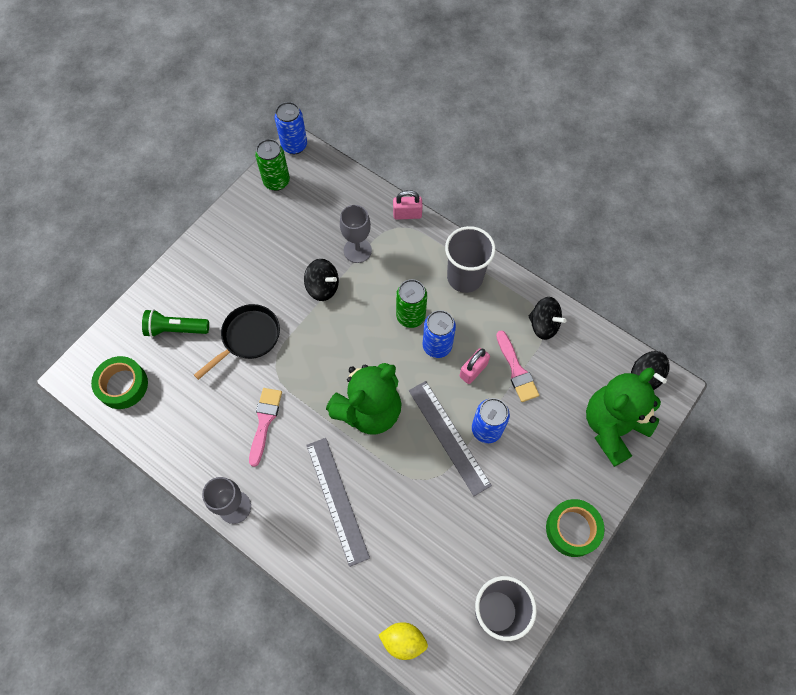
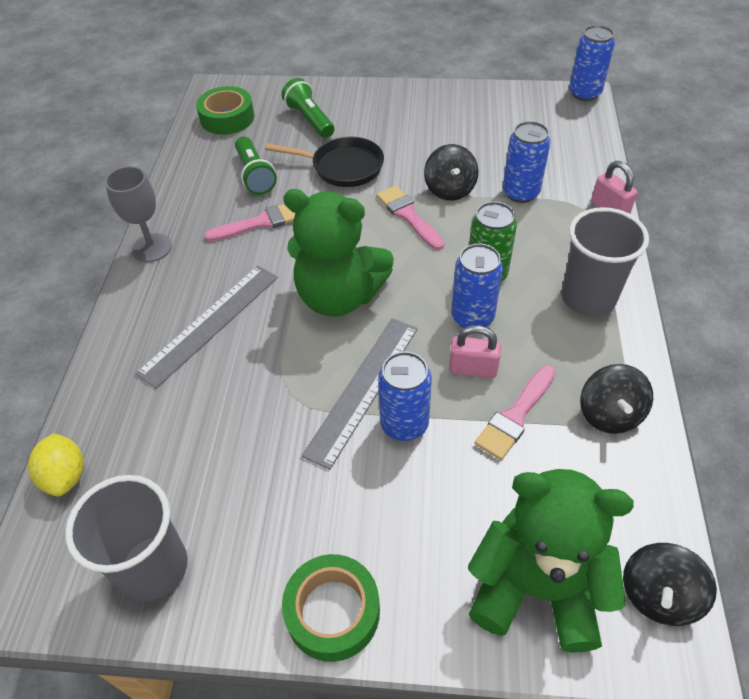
camera: 60 degrees right, 15 degrees down
(210, 400) = (255, 175): none -> green flashlight
(276, 181) = (531, 102): green can -> none
(328, 327) = (408, 216): none -> pink brush
(357, 250) = (520, 193): grey goblet -> blue can

